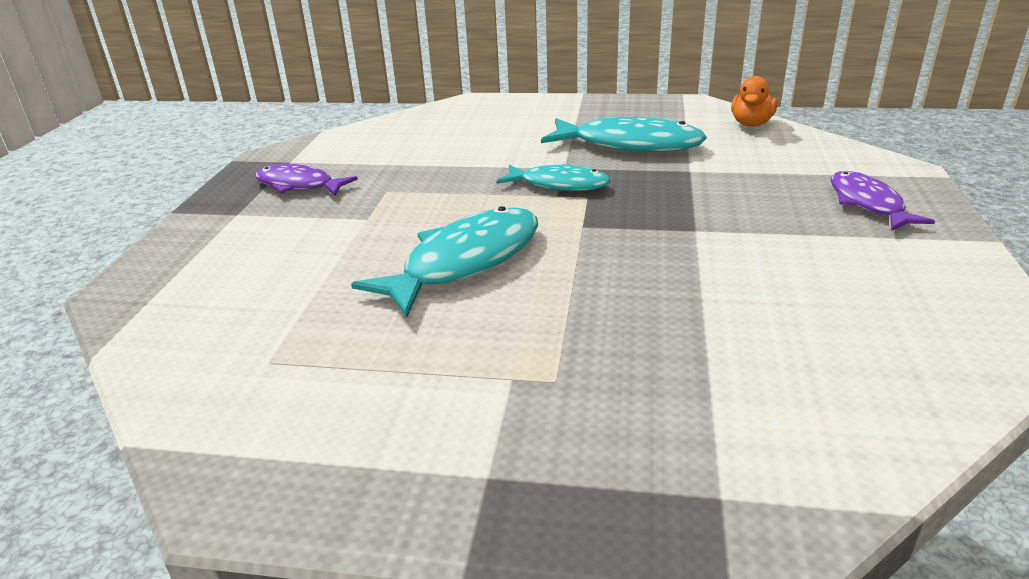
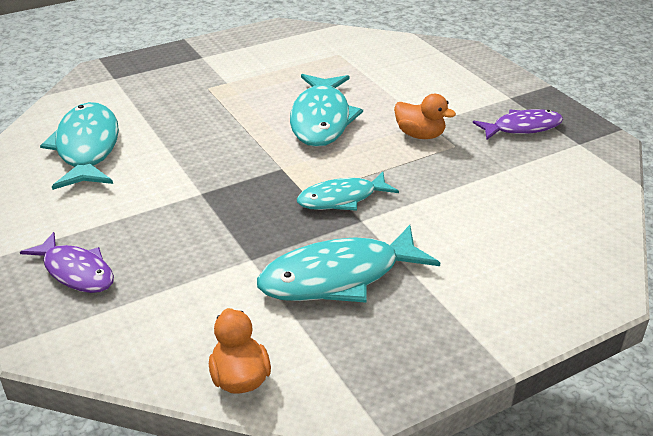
camera: 140 degrees right, 5 degrees up
(397, 210) = (420, 135): none -> orange duck
(827, 336) = (87, 148): none -> turquoise fish

